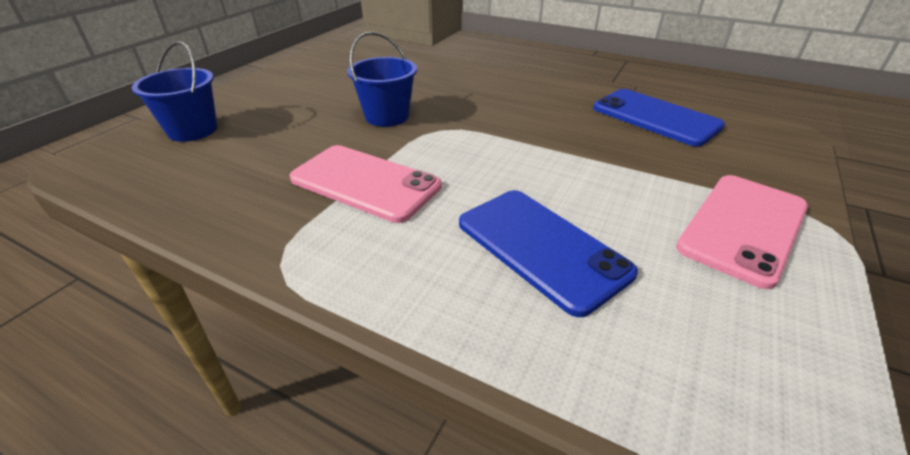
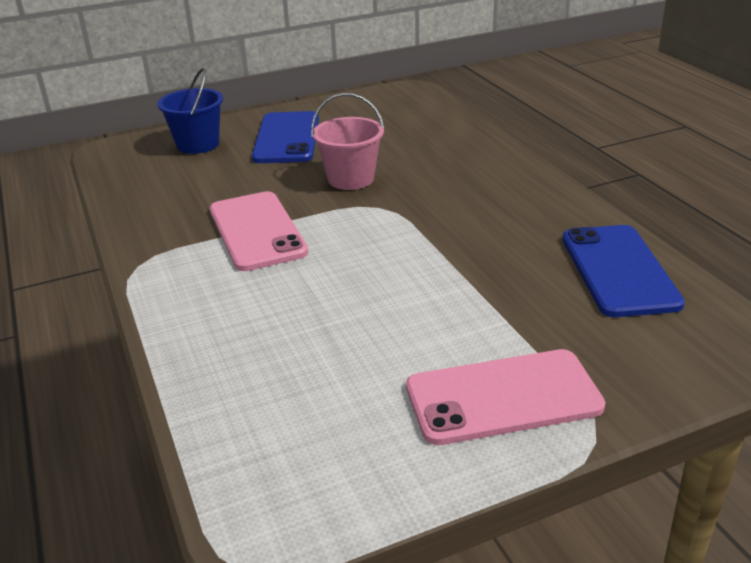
camera: 40 degrees right, 5 degrees down
(387, 116) = (351, 179): blue bucket -> pink bucket
(541, 247) = (308, 331): blue phone -> blue phone (287, 138)

